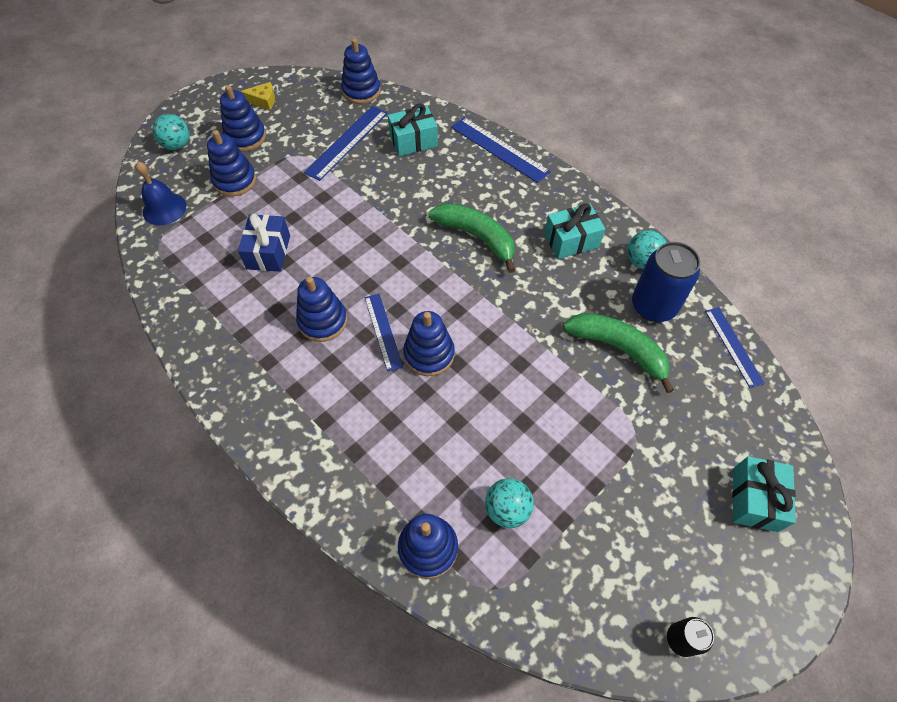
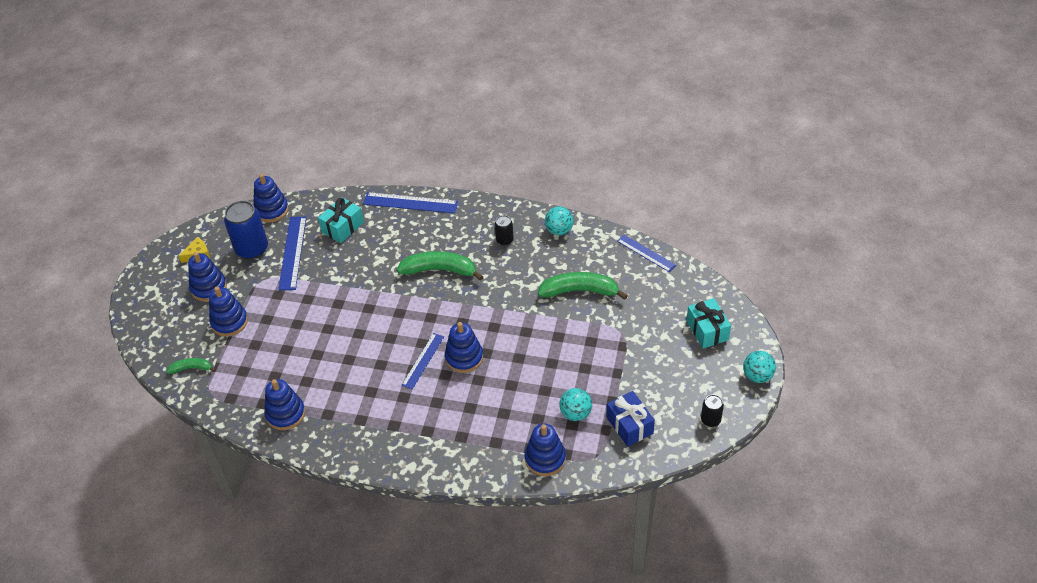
camera: 30 degrees left, 10 degrees down
(164, 209) = (192, 368): blue bell -> green banana
(177, 145) = (158, 320): turquoise ball -> turquoise ball (757, 376)
(268, 252) = (299, 355): blue gift -> blue gift (629, 425)
(322, 321) = (377, 376): blue stacking toy -> blue stacking toy (285, 414)
(383, 331) = (423, 360): blue ruler -> blue ruler turned 75 degrees clockwise
(571, 240) = (504, 240): turquoise gift -> black can
(653, 306) = (584, 254): blue can -> blue can (252, 249)

